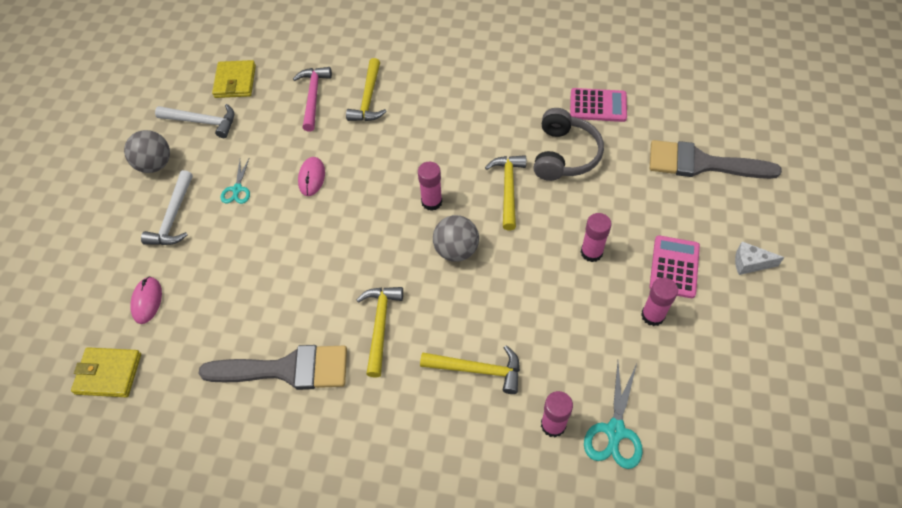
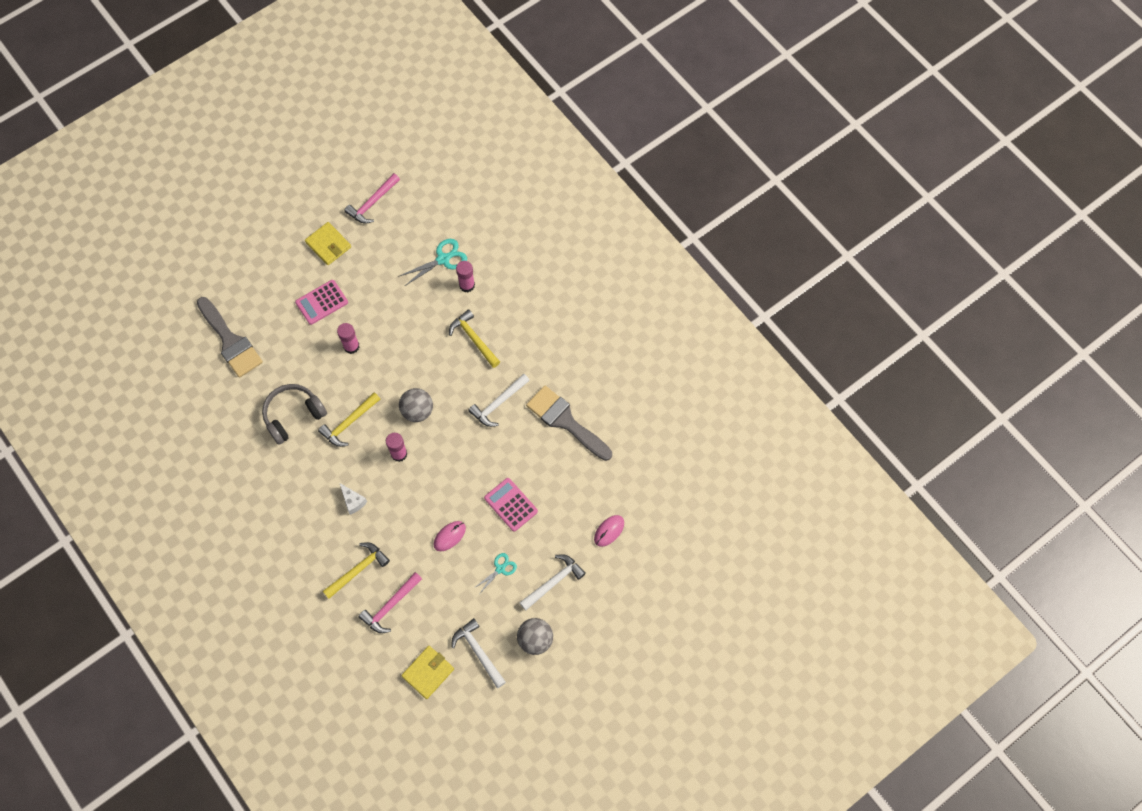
camera: 140 degrees left, 10 degrees up
(108, 374) = (658, 500): yellow wallet -> yellow wallet (328, 245)
(380, 325) = (498, 403): yellow hammer -> white hammer
(598, 105) = (233, 430): pink calculator -> pink calculator (511, 504)
(652, 315) = (363, 290): pink glue stick -> none
(750, 263) = (284, 271): white cheese -> white cheese (353, 501)
(775, 424) = (372, 203): none -> pink hammer

